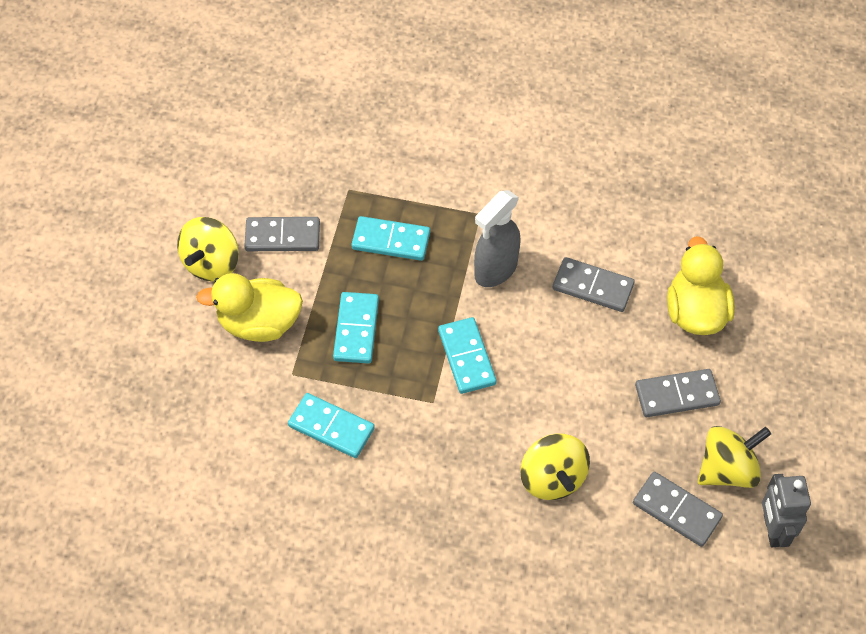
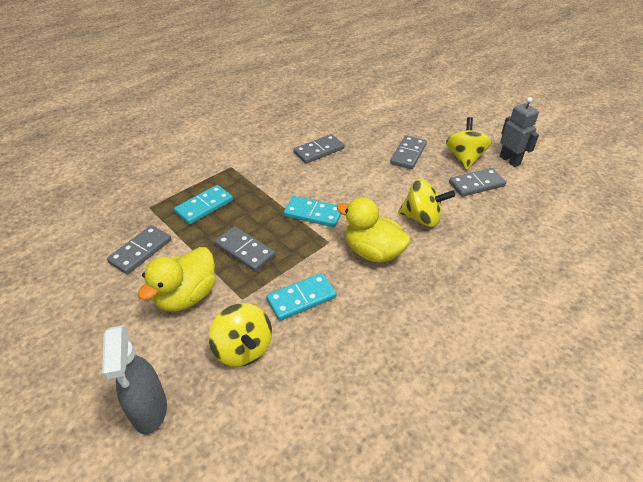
camera: 55 degrees left, 15 degrees down
(211, 263) = (112, 298): yellow spinning top -> yellow spinning top (243, 349)
(356, 329) = (244, 250): turquoise domino -> grey domino
(495, 270) = (271, 177): grey spray bottle -> grey spray bottle (149, 410)
(695, 312) = (367, 128): yellow duck -> yellow duck (373, 252)
(773, 530) = (510, 160): grey robot -> grey robot turned 150 degrees counterclockwise

